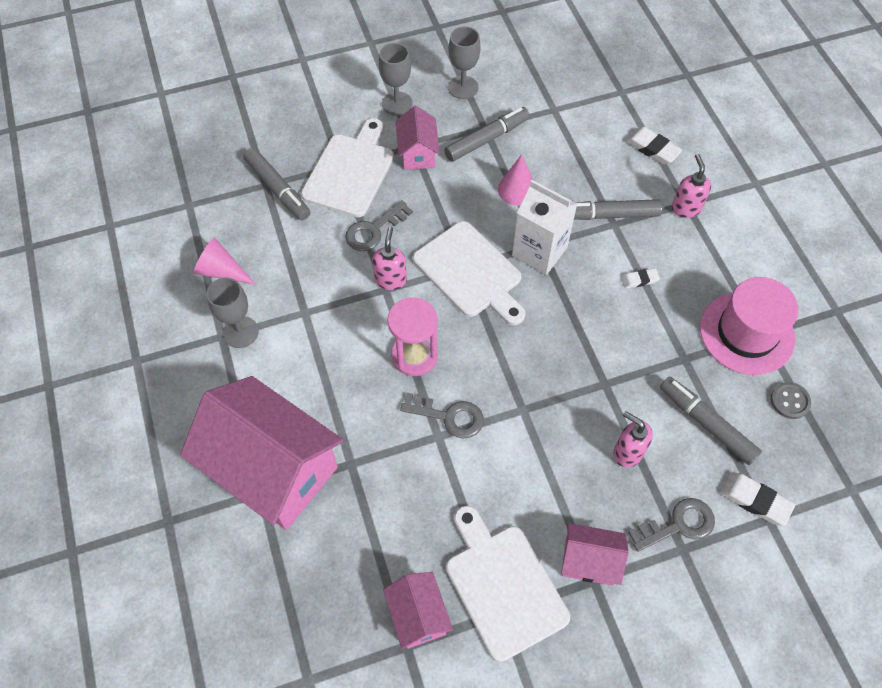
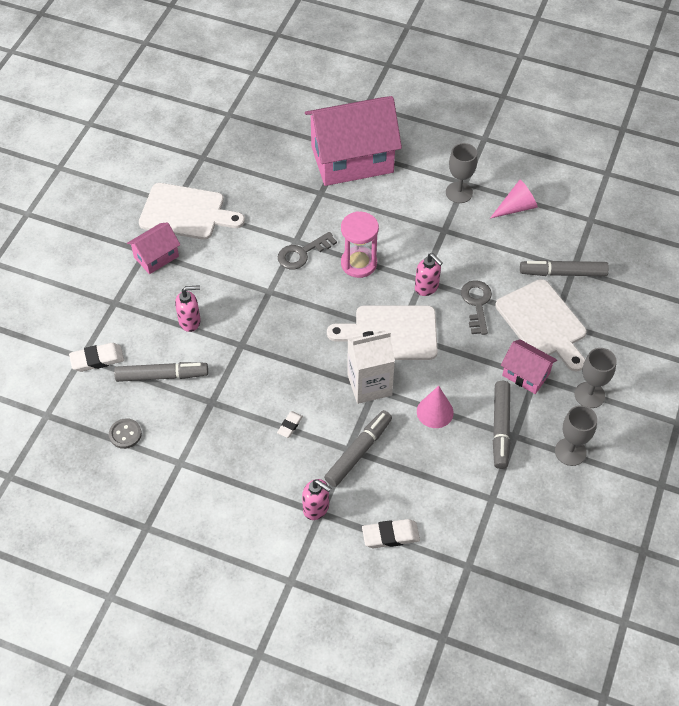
camera: 130 degrees right, 5 degrees down
(418, 615) = (211, 170): pink house -> none
(678, 525) = (127, 311): grey key -> none
(746, 333) = (190, 454): pink hat -> none

